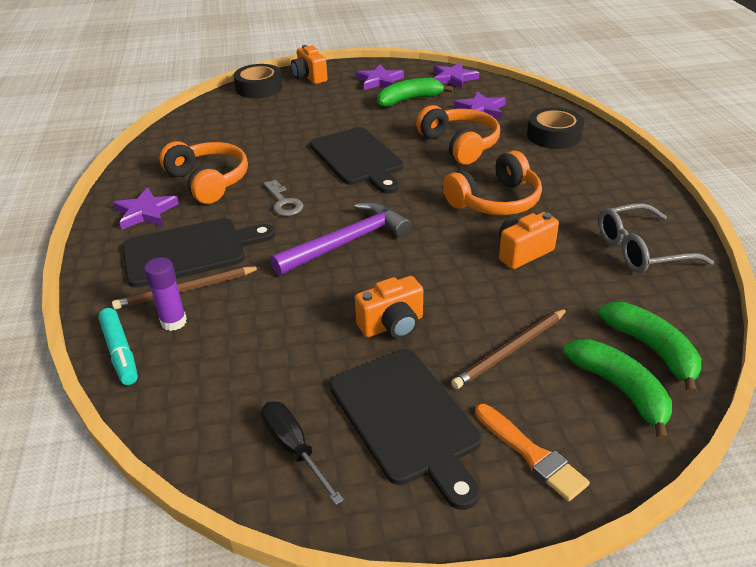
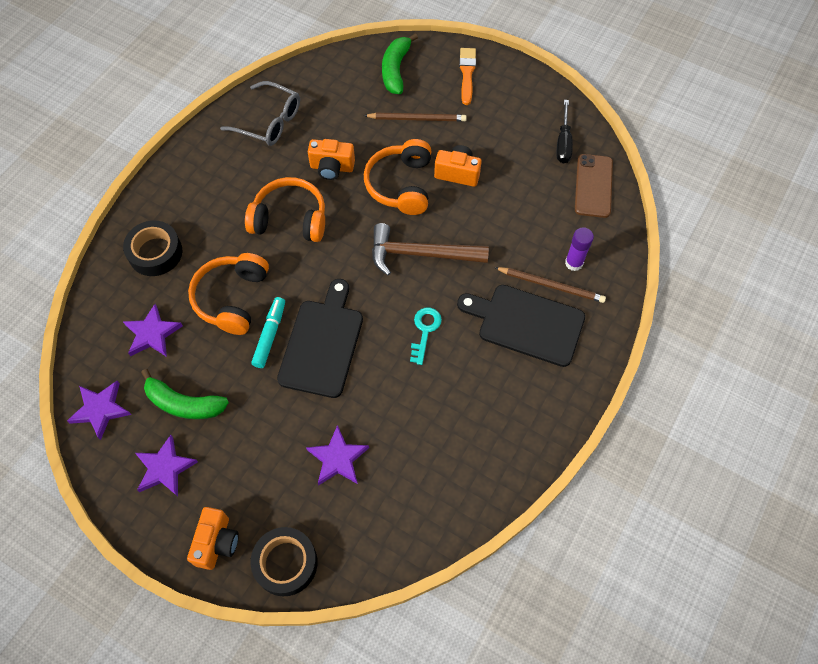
camera: 140 degrees left, 25 degrees up
(120, 352) = (616, 261): turquoise marker -> turquoise marker (270, 335)
(146, 212) = (531, 399): purple star -> purple star (338, 458)
(205, 418) = (593, 186): none -> brown phone
(208, 181) = (458, 407): orange headphones -> orange headphones (401, 185)
(283, 202) = (425, 331): grey key -> turquoise key
(347, 242) = (420, 254): purple hammer -> brown hammer
(407, 419) = (502, 121): black cutting board -> none
(652, 349) = (354, 74): green banana -> none

